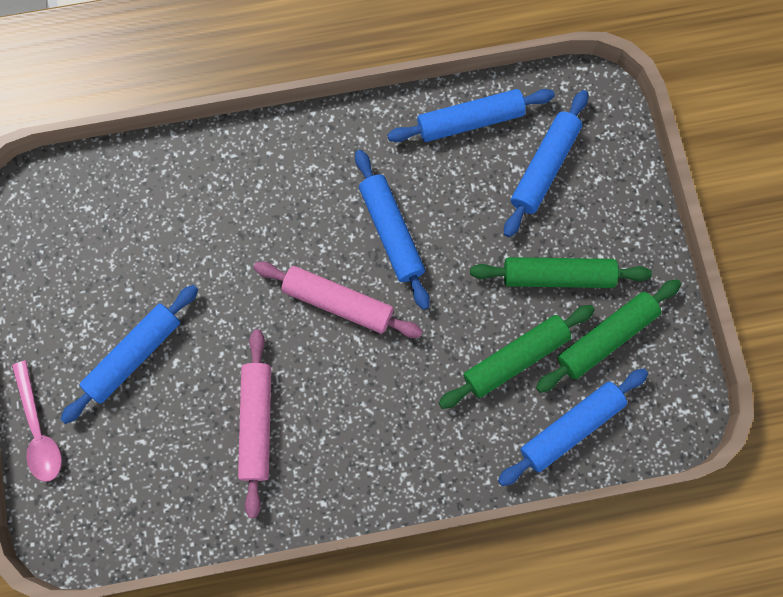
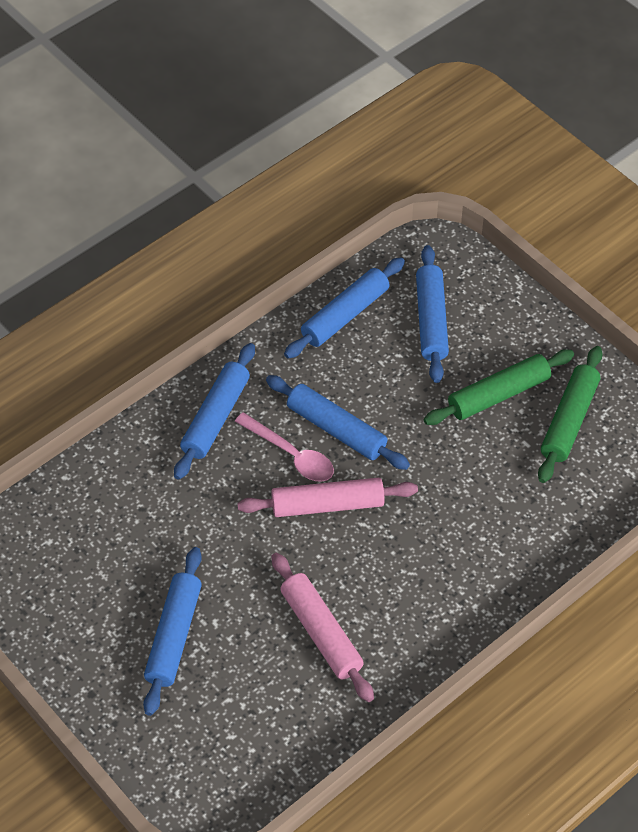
camera: 30 degrees left, 20 degrees down
(39, 430) = (126, 740): pink spoon -> pink spoon (291, 454)
(515, 358) = (506, 472): green rolling pin -> none
(571, 428) = (588, 500): blue rolling pin -> blue rolling pin (216, 417)

